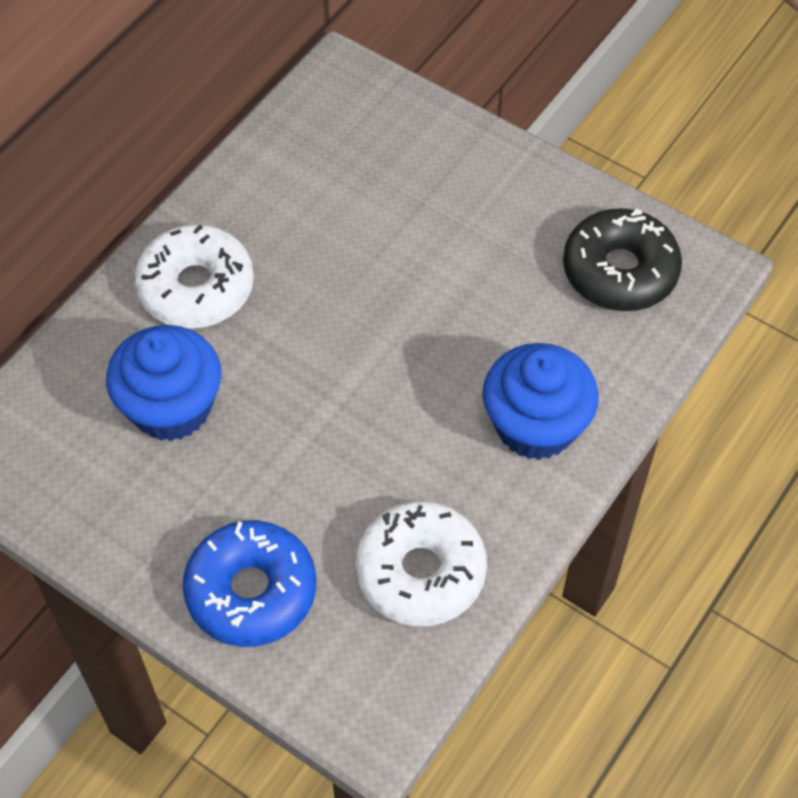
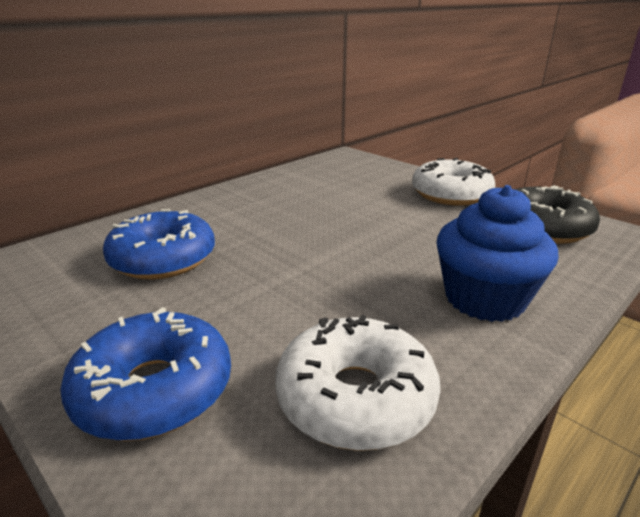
camera: 10 degrees right, 30 degrees down
(171, 407) = (163, 259): blue cupcake -> blue donut
(196, 287) = (219, 211): white donut -> white donut (451, 194)

